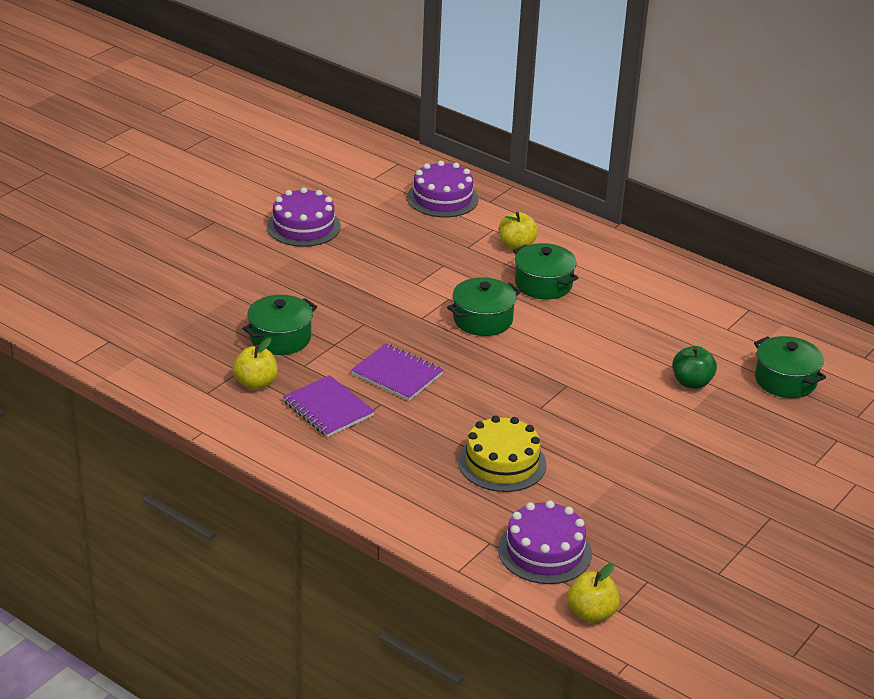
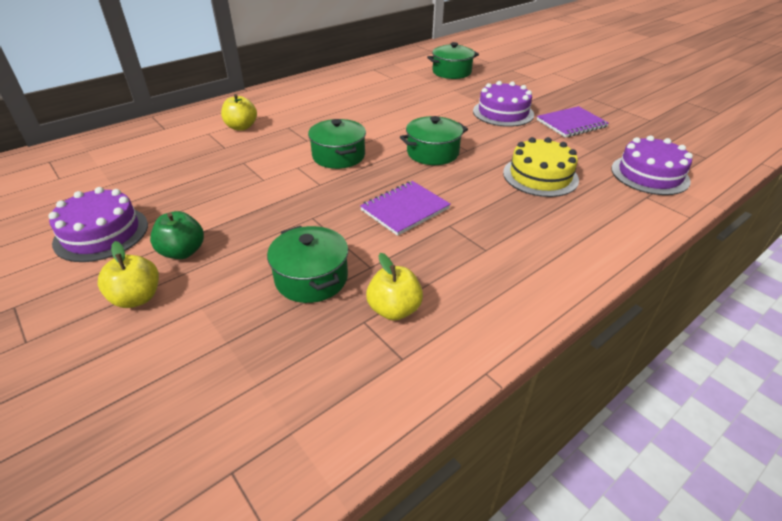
camera: 75 degrees left, 5 degrees up
(328, 409) = (453, 259): purple notebook -> purple notebook (571, 124)
(442, 198) = (136, 148): purple cake -> purple cake (503, 113)
(543, 284) = (303, 125): green pot -> green pot (432, 153)
(591, 613) = (714, 167): yellow apple -> yellow apple (137, 298)
(691, 382) = (447, 96): green apple -> green apple (183, 252)

